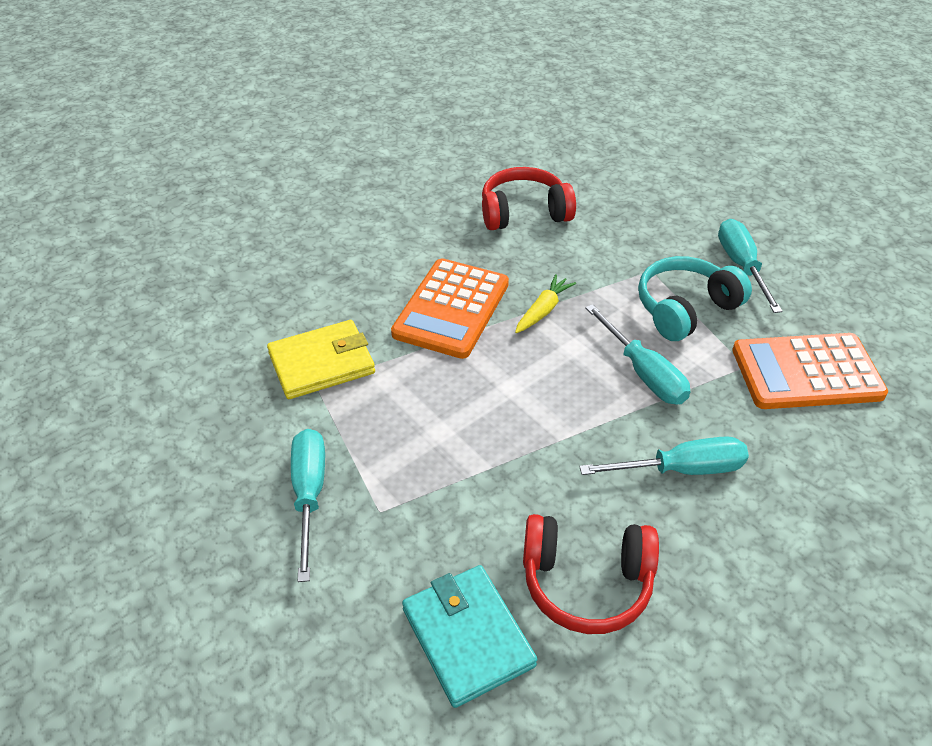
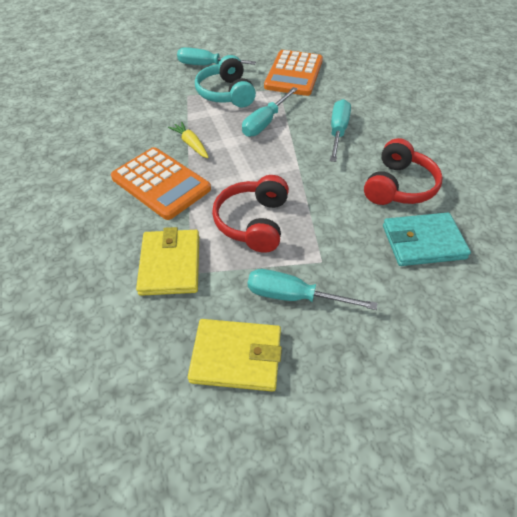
camera: 70 degrees left, 5 degrees up
(208, 462) = (236, 357): none -> yellow wallet
(524, 213) = (92, 126): red headphones -> red headphones (253, 222)
(643, 373) = (265, 122): turquoise screwdriver -> turquoise screwdriver turned 135 degrees clockwise

